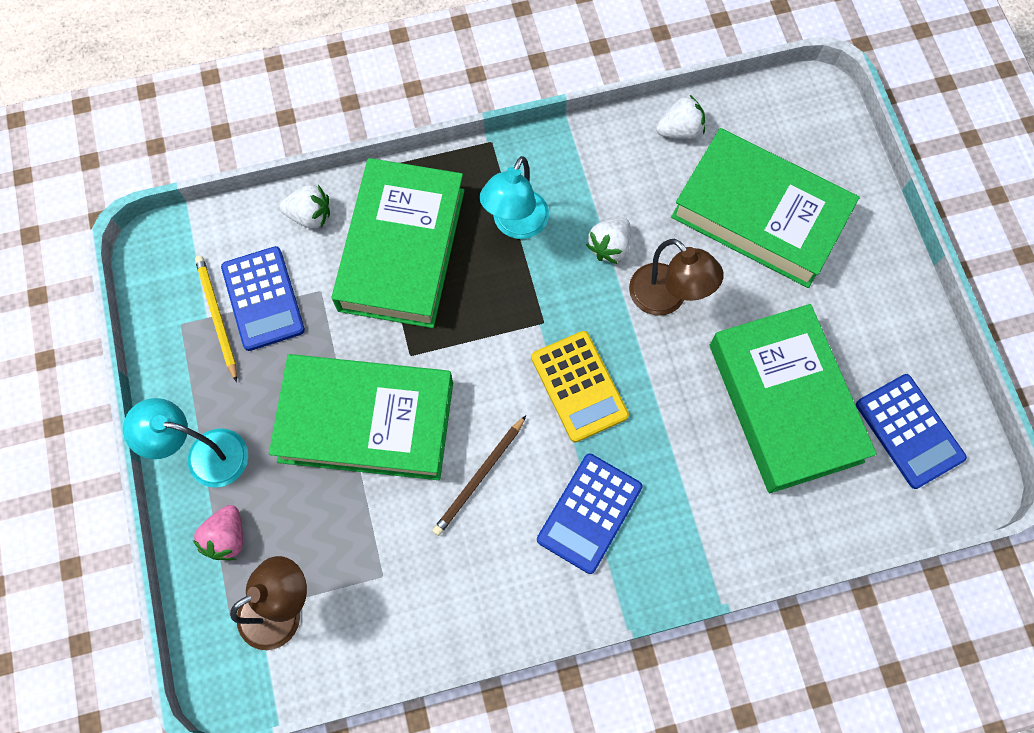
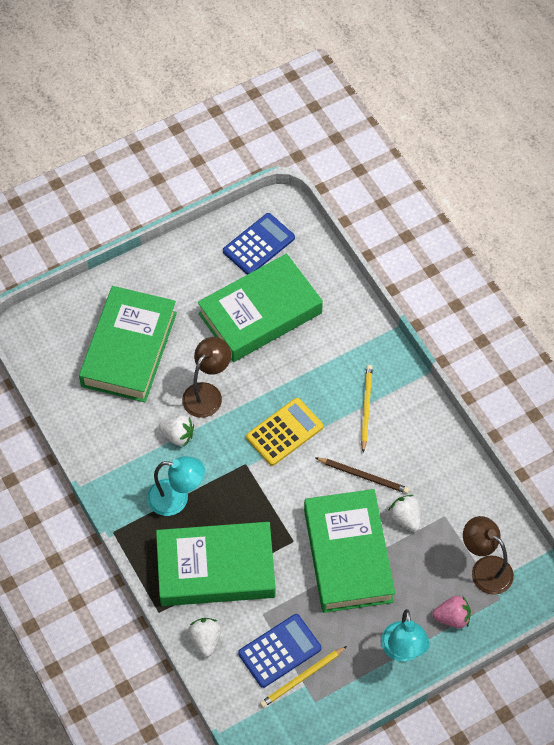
camera: 105 degrees left, 10 degrees down
(589, 513) = (366, 407): blue calculator -> yellow pencil
(680, 130) = (73, 410): white strawberry -> white strawberry (405, 518)

